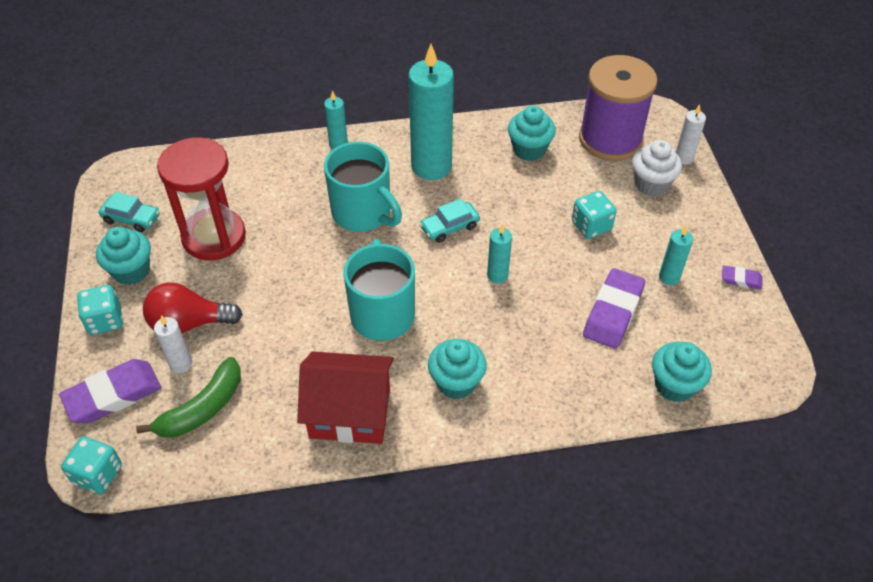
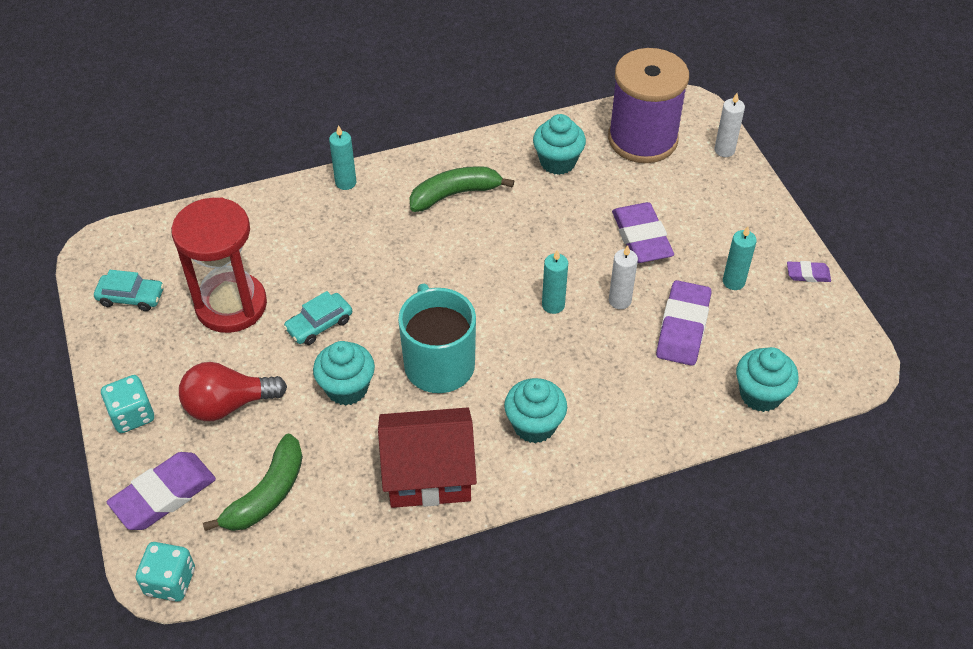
camera: 10 degrees left, 0 degrees up
(131, 271) = (147, 356): turquoise cupcake -> turquoise cupcake (347, 388)
(181, 364) = (230, 450): white candle -> white candle (619, 300)
(363, 213) = (391, 256): turquoise mug -> none
(431, 166) = (455, 194): turquoise candle -> green banana
(449, 227) = (490, 259): turquoise car -> turquoise car (319, 324)
(591, 226) = (641, 237): turquoise dice -> purple eraser
(651, 184) = (696, 183): white cupcake -> none

